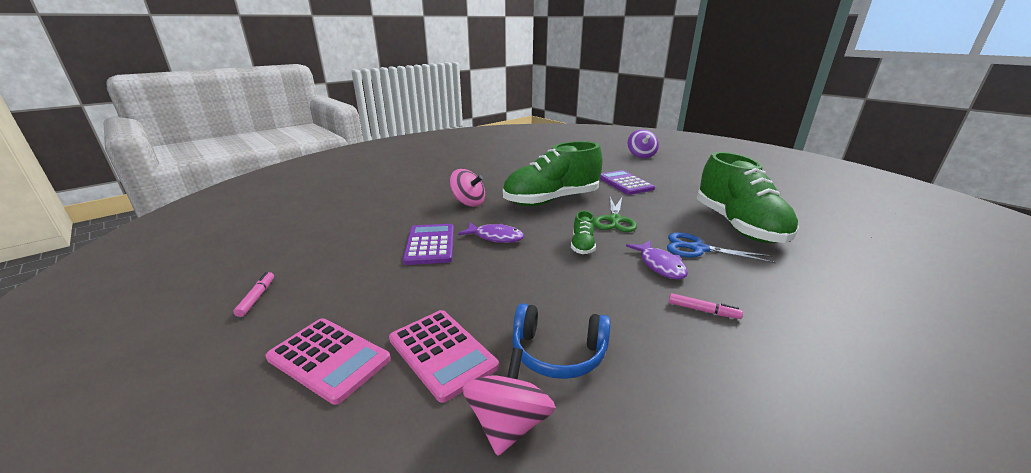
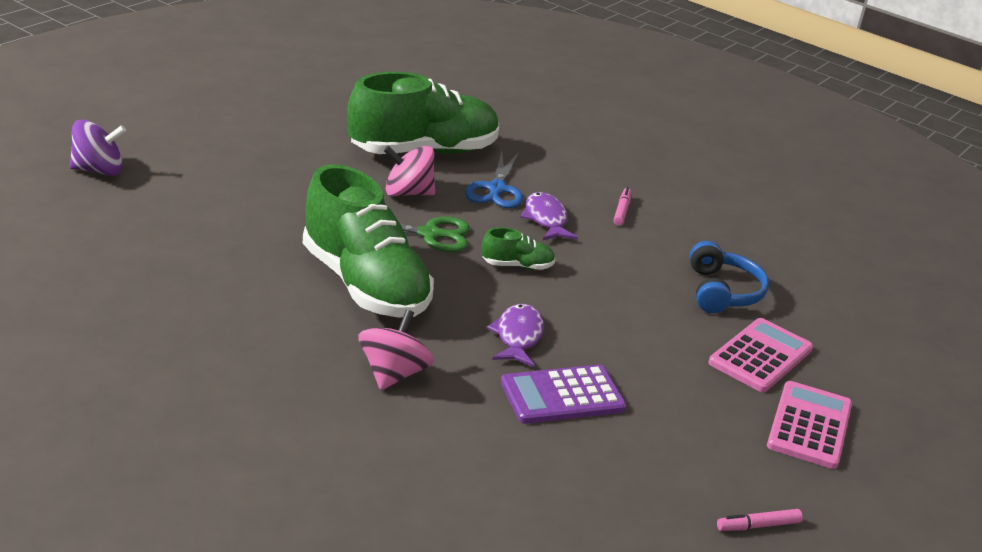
camera: 105 degrees left, 5 degrees up
(508, 423) = (808, 316): pink spinning top -> pink spinning top (408, 193)
(625, 183) = (271, 208): purple calculator -> none
(660, 265) = (546, 219): purple fish -> purple fish turned 75 degrees counterclockwise

